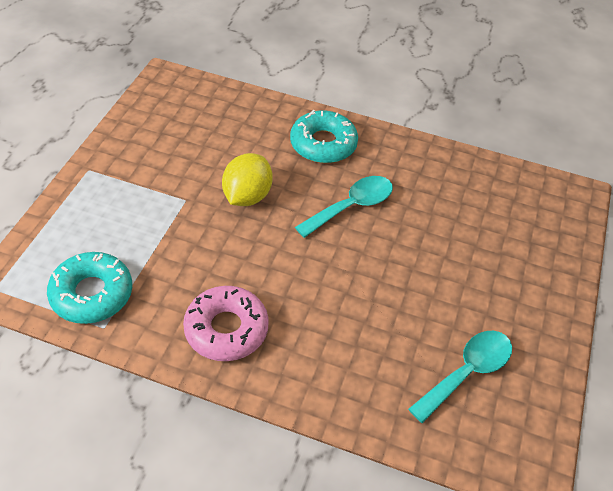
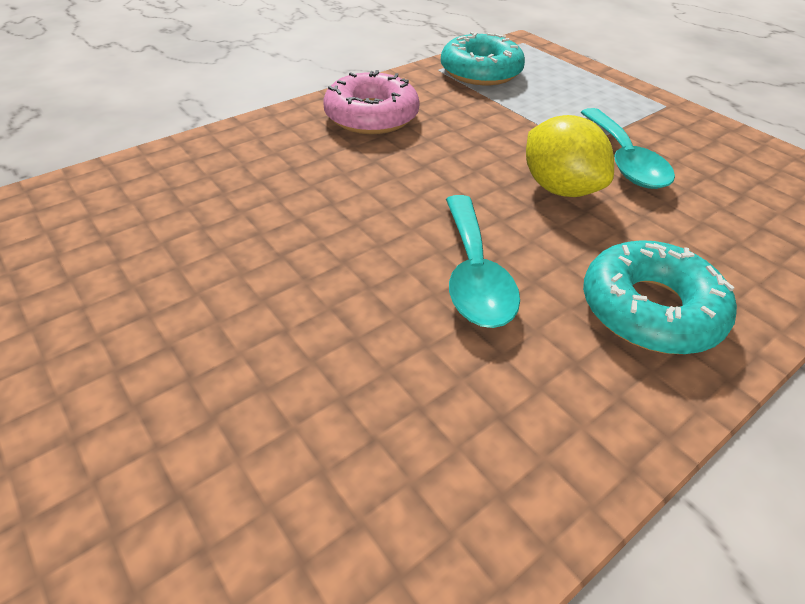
camera: 125 degrees right, 5 degrees down
(467, 372) = (114, 241): turquoise spoon -> turquoise spoon (624, 160)

